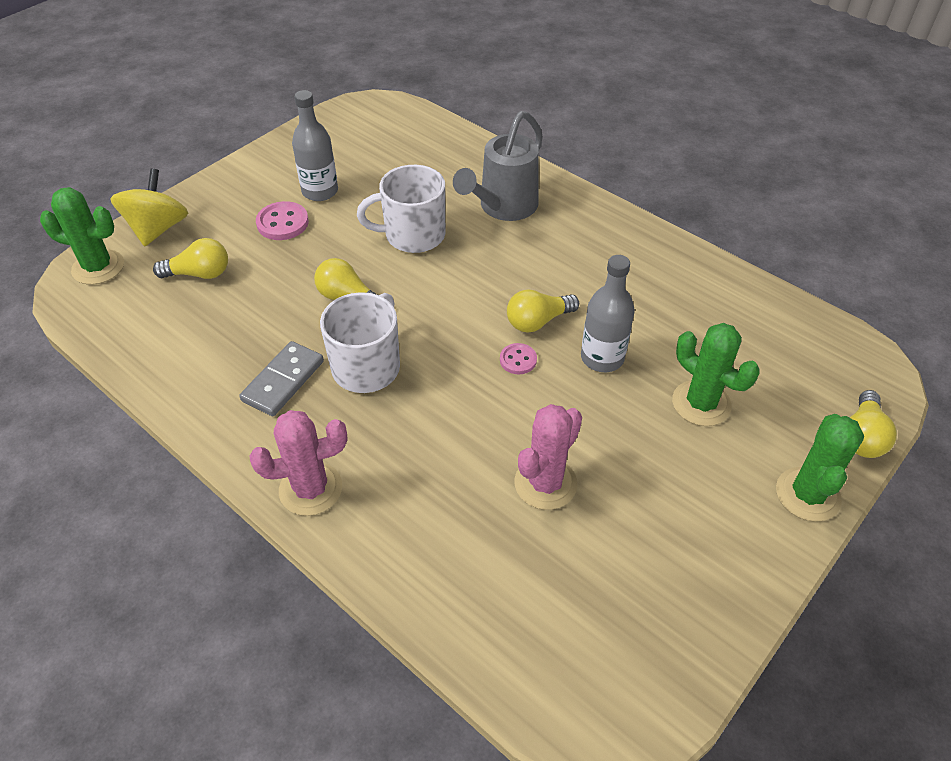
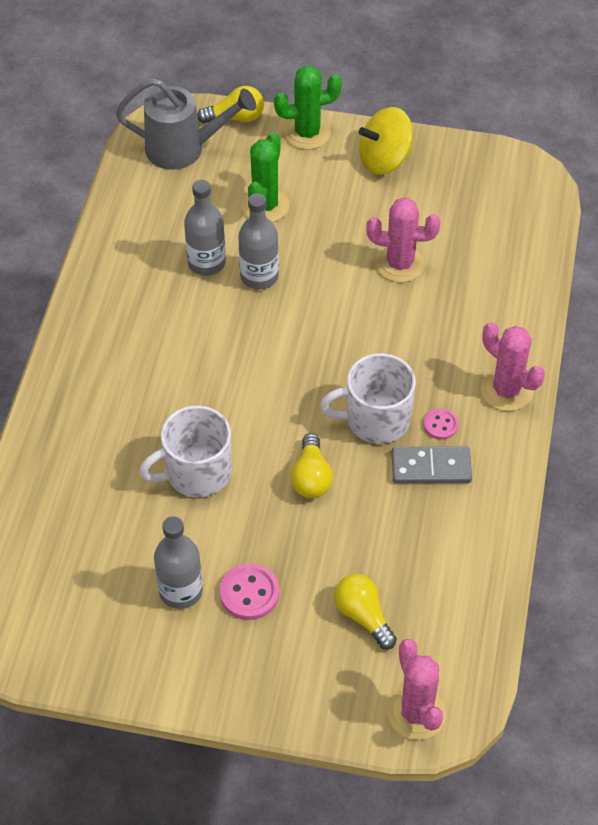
camera: 120 degrees left, 5 degrees up
(98, 267) = (416, 713): green cactus -> pink cactus
(158, 229) = (331, 702): yellow spinning top -> yellow spinning top (384, 159)
(413, 235) = (196, 472): white mug -> white mug turned 105 degrees clockwise
(503, 207) = (110, 421): grey watering can -> grey watering can (183, 149)
(518, 360) = (298, 326): pink button -> pink button (440, 425)
(538, 321) = (247, 331): yellow light bulb -> none
(644, 327) = (206, 263): none -> grey bottle

